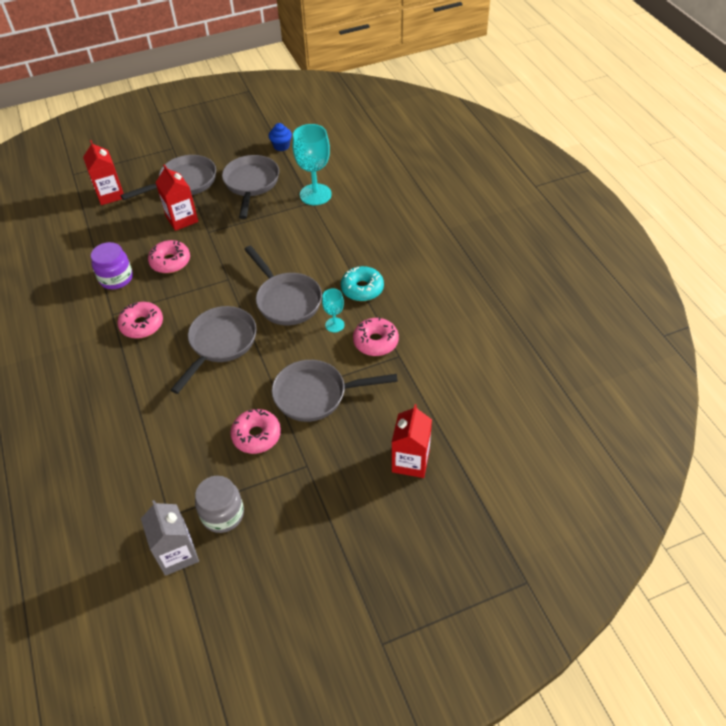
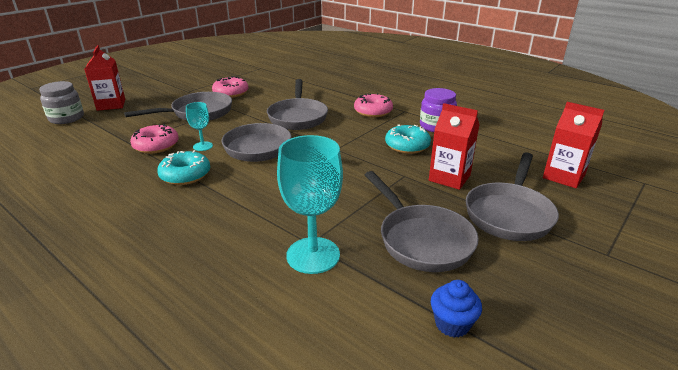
camera: 150 degrees right, 20 degrees down
(170, 262) = (407, 146): pink donut -> turquoise donut
(177, 553) = (245, 63): grey carton -> none
(222, 514) = (230, 73): grey jar -> grey jar (66, 118)

